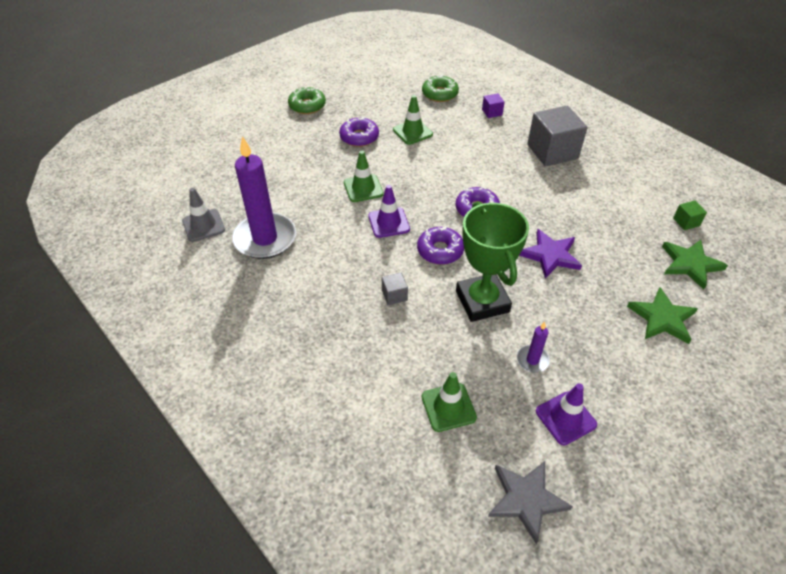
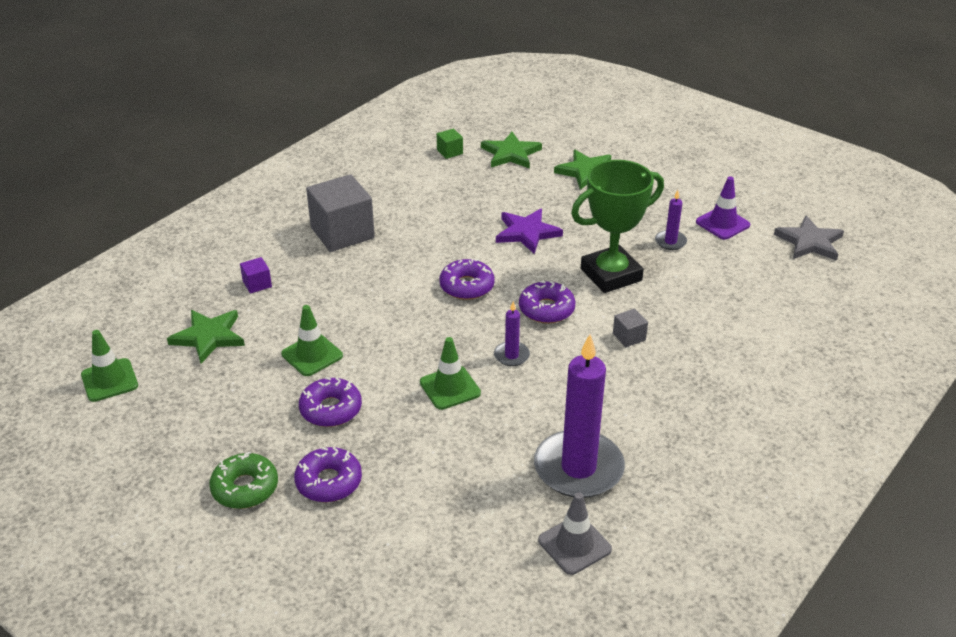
camera: 100 degrees left, 10 degrees down
(299, 134) = (329, 482): none -> purple donut
(389, 222) = (511, 355): purple traffic cone -> purple candle
(440, 94) = (208, 337): green donut -> green star
(448, 407) = (749, 287): green traffic cone -> green traffic cone (109, 380)

